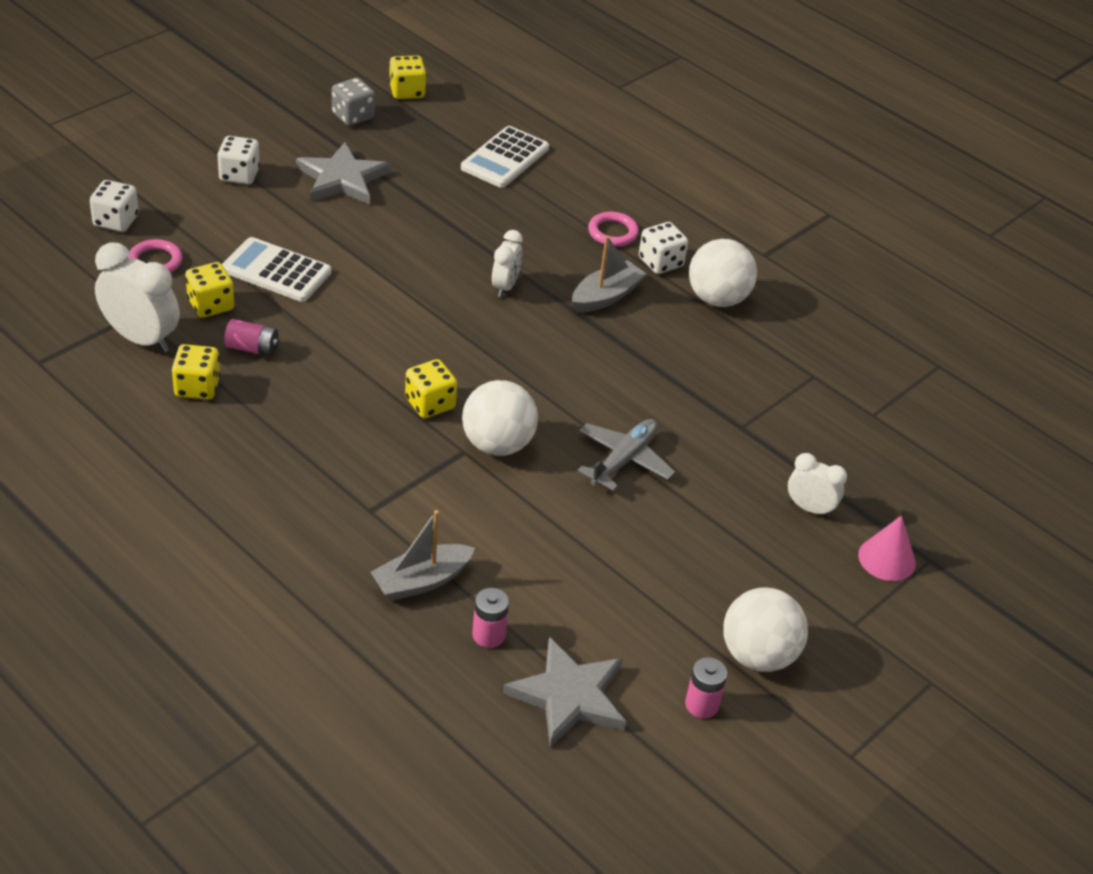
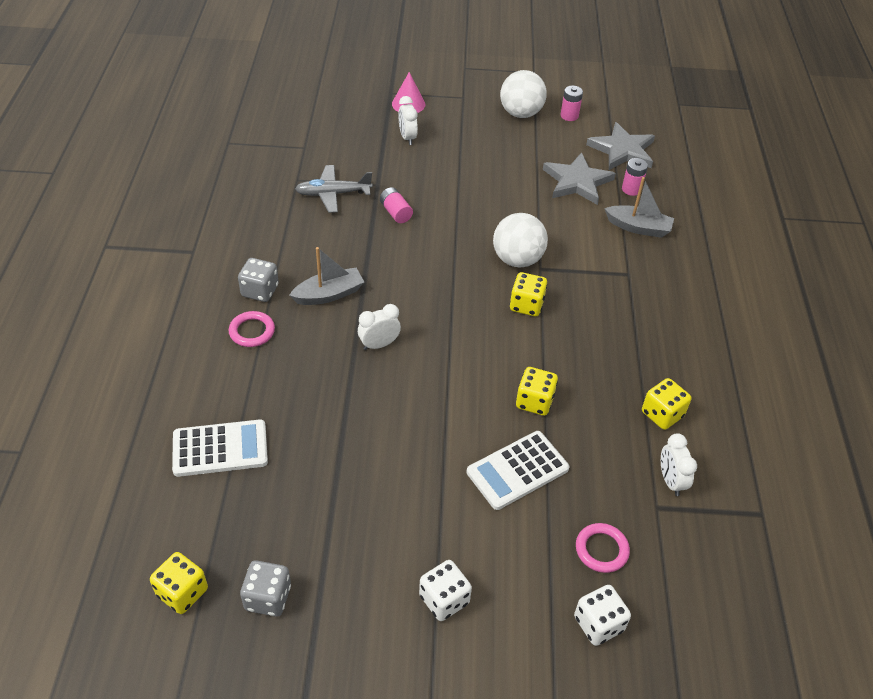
camera: 130 degrees left, 5 degrees up
(141, 339) = (670, 481): white clock -> white clock, size x0.59
(211, 305) = (594, 475): yellow dice -> yellow dice (534, 402)
(252, 348) = (598, 418): pink battery -> pink battery (395, 212)
(276, 271) = (517, 470): white calculator -> white calculator turned 75 degrees clockwise
(342, 179) = (367, 526): grey star -> grey star (577, 182)
(606, 296) = (329, 294): grey boat -> grey boat turned 150 degrees clockwise
(624, 460) = (461, 210): grey plane -> grey plane (333, 194)
(660, 262) = (260, 291): white dice -> grey dice
(717, 299) = (269, 248): white ball -> none

